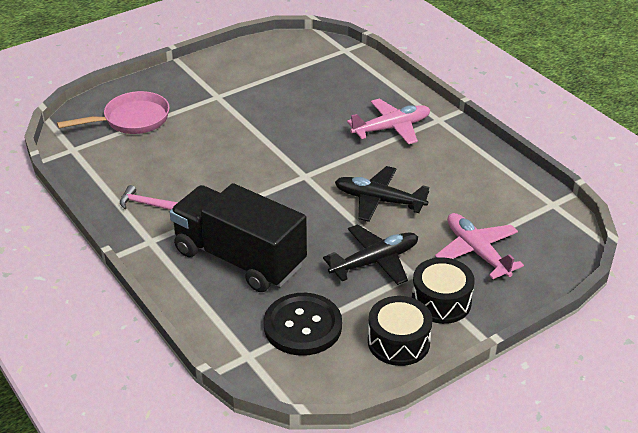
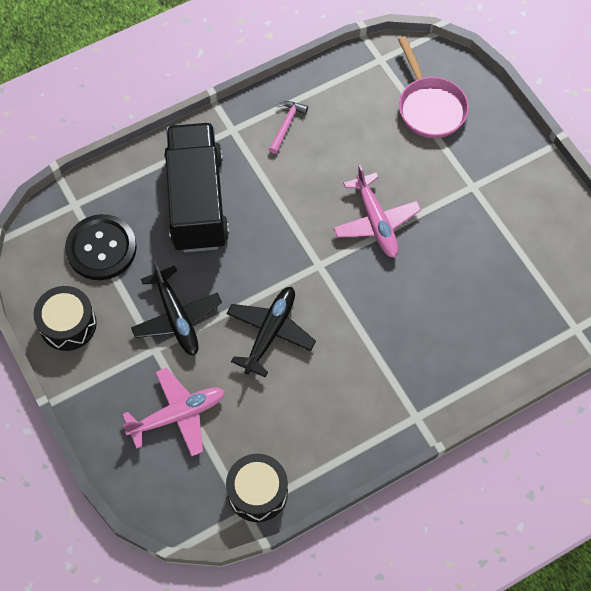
camera: 95 degrees right, 25 degrees up
(239, 258) = (197, 201): black truck -> black truck turned 45 degrees counterclockwise
(391, 128) = (401, 362): pink plane -> pink plane (376, 221)
(441, 302) = (112, 369): black drum -> black drum (257, 492)

